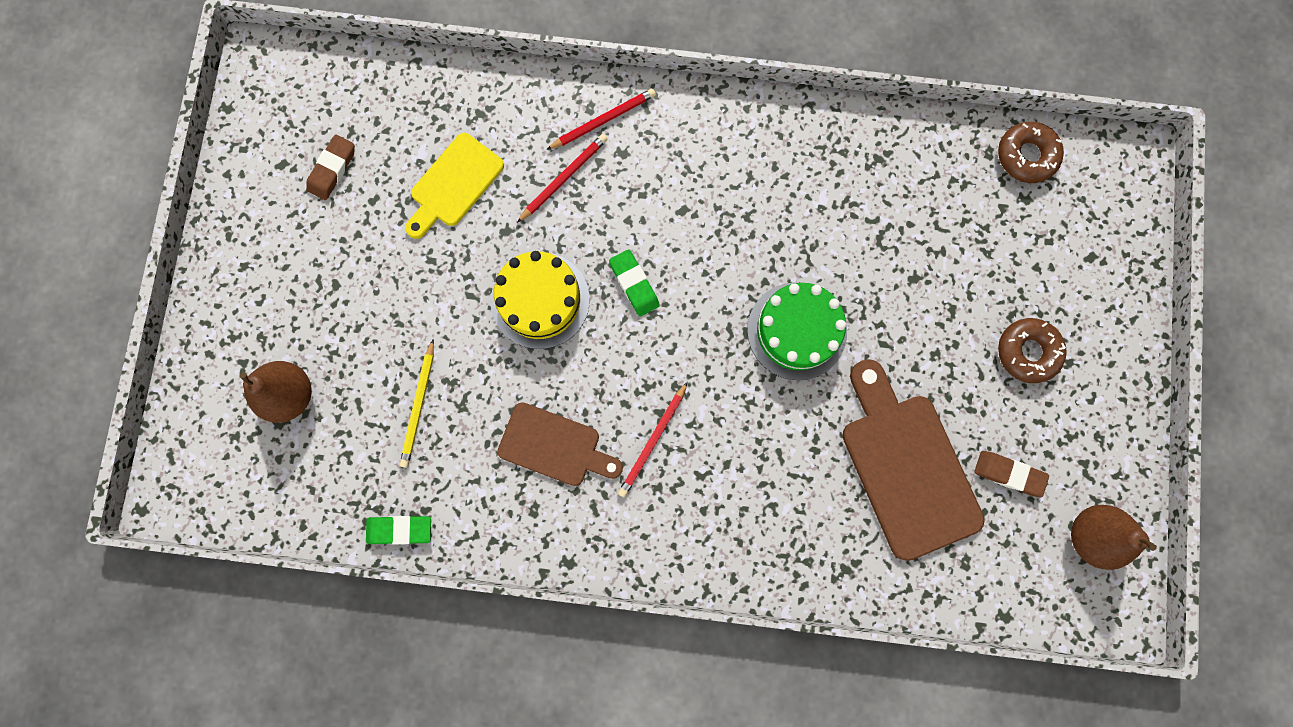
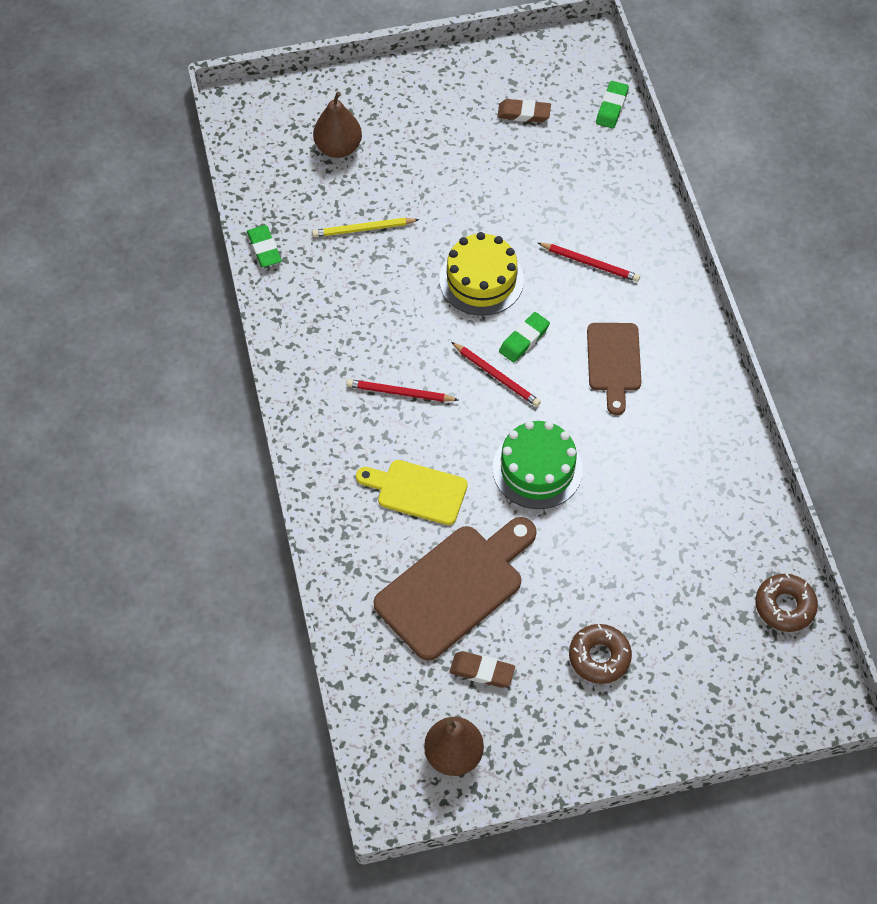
camera: 70 degrees right, 20 degrees down
(365, 73) = (611, 107): none -> green eraser
(454, 184) = (549, 193): yellow cutting board -> yellow cutting board (417, 491)
(554, 446) = (368, 327): brown cutting board -> brown cutting board (613, 362)
(603, 120) = (653, 275): red pencil -> red pencil (497, 376)
(1008, 473) = (482, 671): brown eraser -> brown eraser turned 75 degrees counterclockwise

